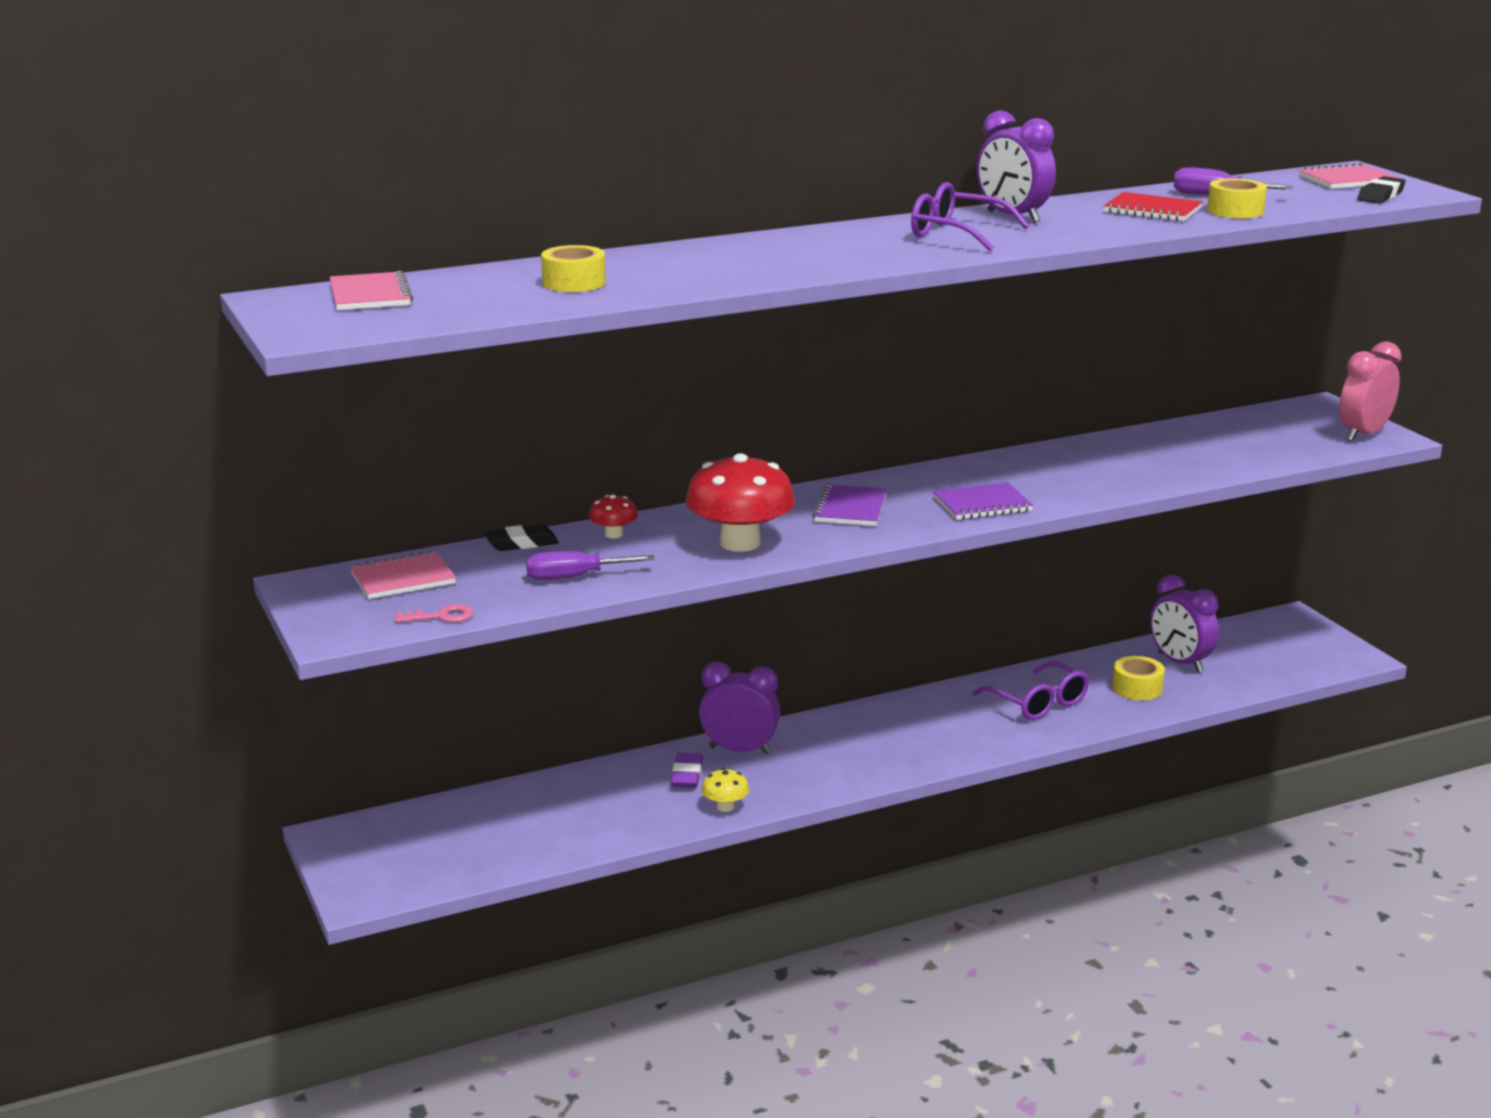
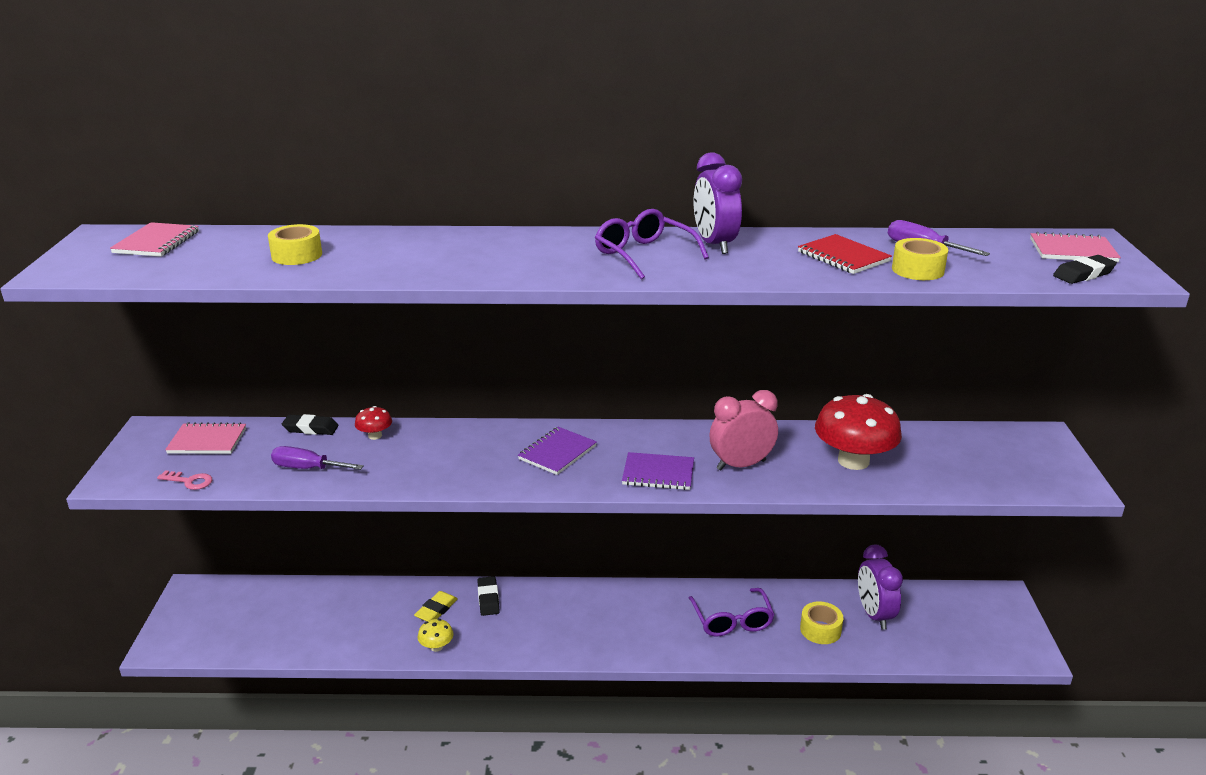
camera: 25 degrees right, 5 degrees up
(687, 775) = (436, 610): purple eraser -> yellow eraser
(739, 750) = (488, 599): purple clock -> black eraser
(740, 543) = (447, 466): red mushroom -> red mushroom (853, 461)
(1363, 434) = (1056, 477): pink clock -> pink clock (741, 465)

